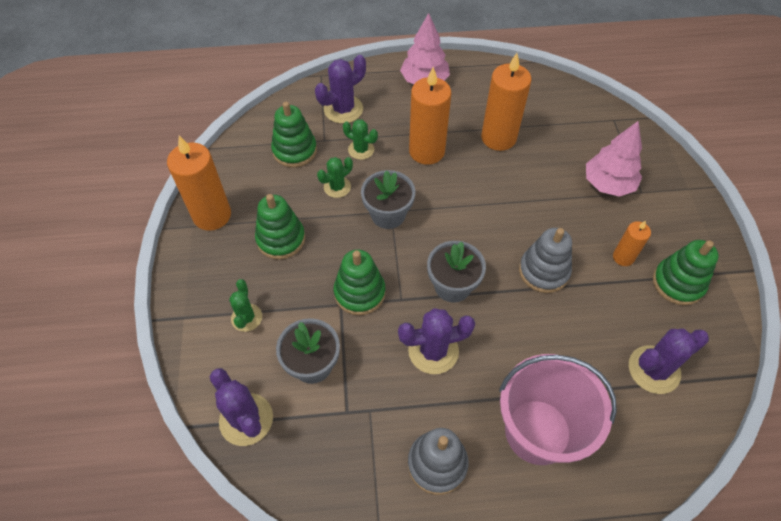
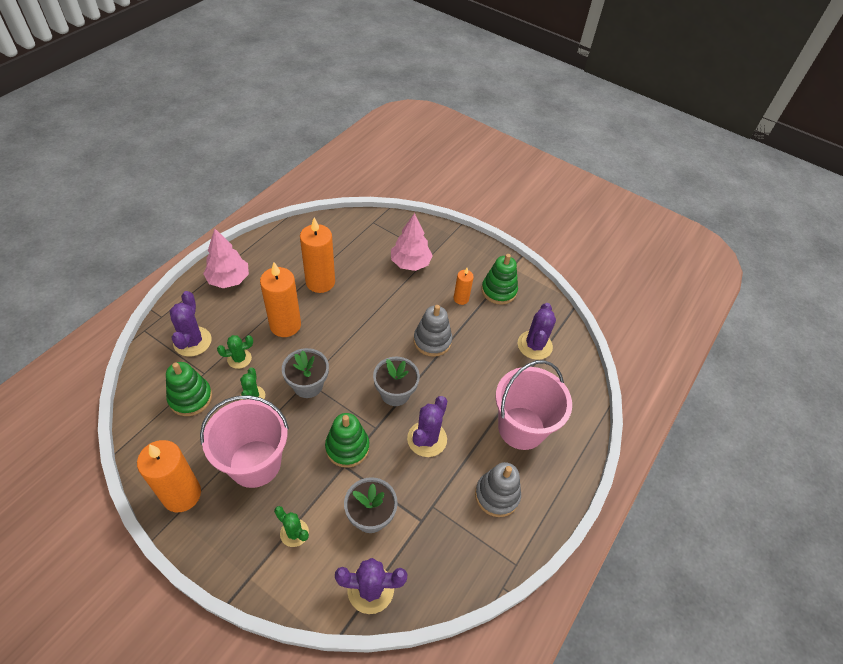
camera: 55 degrees left, 5 degrees down
(281, 239) = (255, 463): green stacking toy -> pink bucket

